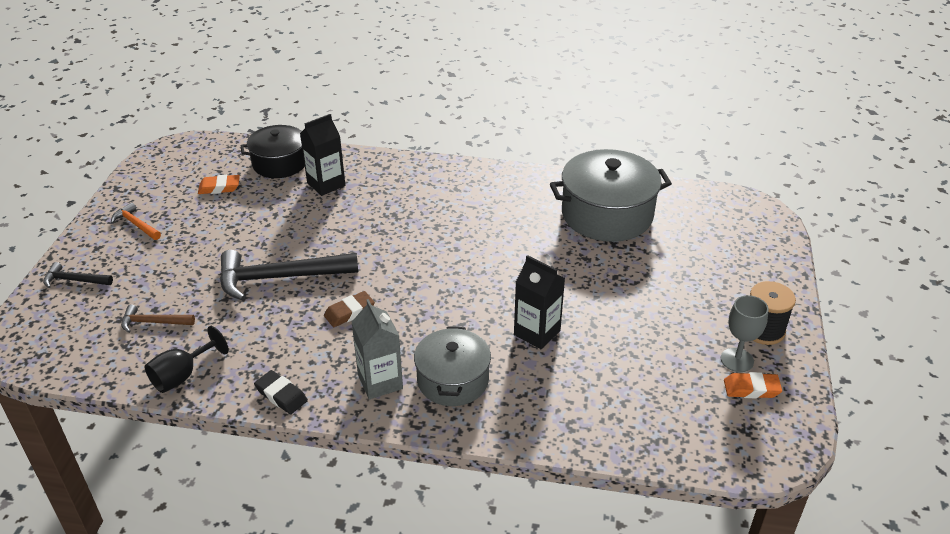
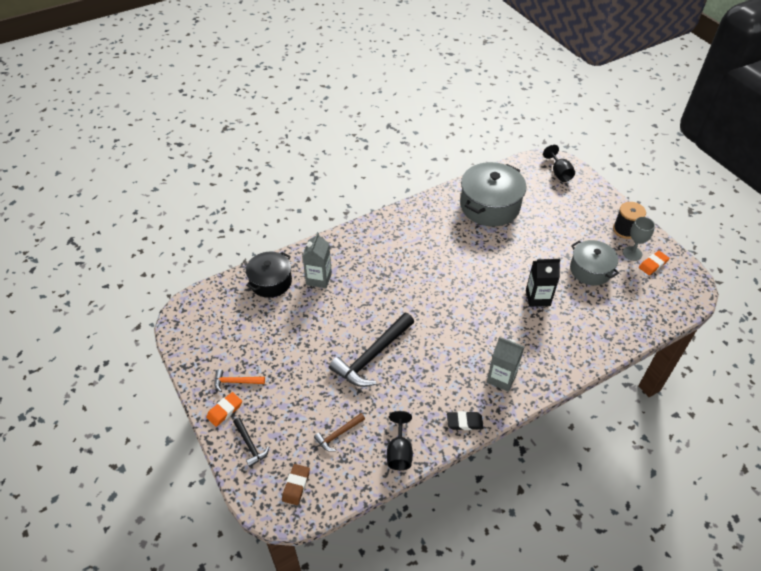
camera: 40 degrees left, 10 degrees up
(74, 280) = (250, 445): black hammer -> black hammer turned 90 degrees counterclockwise
(219, 187) = (255, 322): orange eraser -> orange eraser (225, 410)
(326, 184) = (319, 279): black carton -> grey carton
(349, 312) = (436, 350): brown eraser -> brown eraser (296, 485)
(453, 380) = (532, 351): grey pot -> grey pot (590, 270)
(750, 226) = (559, 173): none -> black goblet

